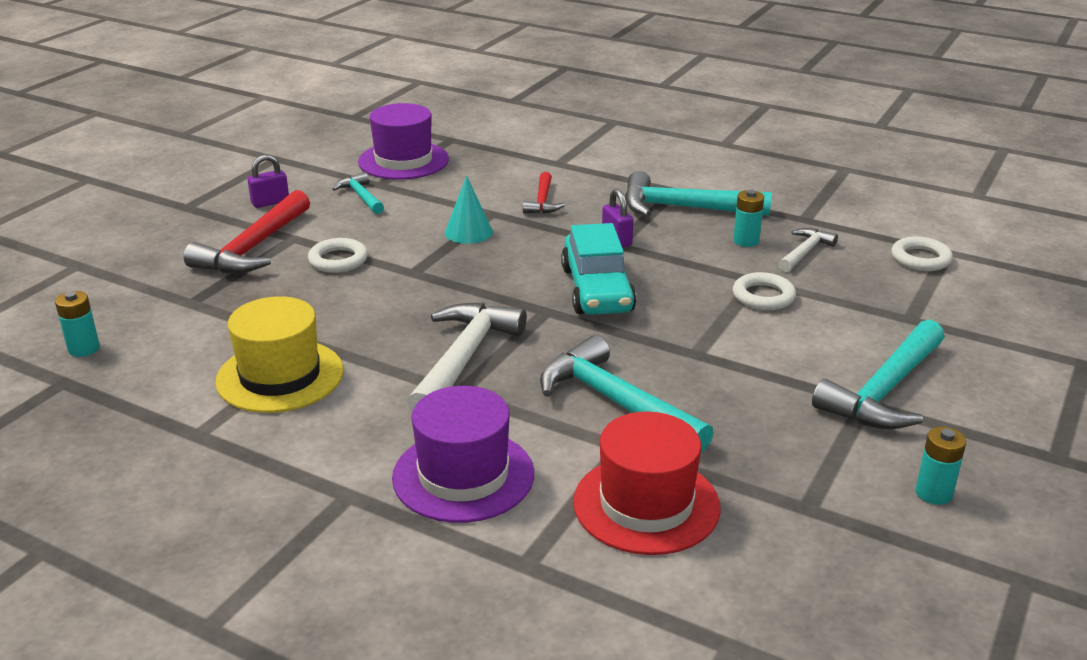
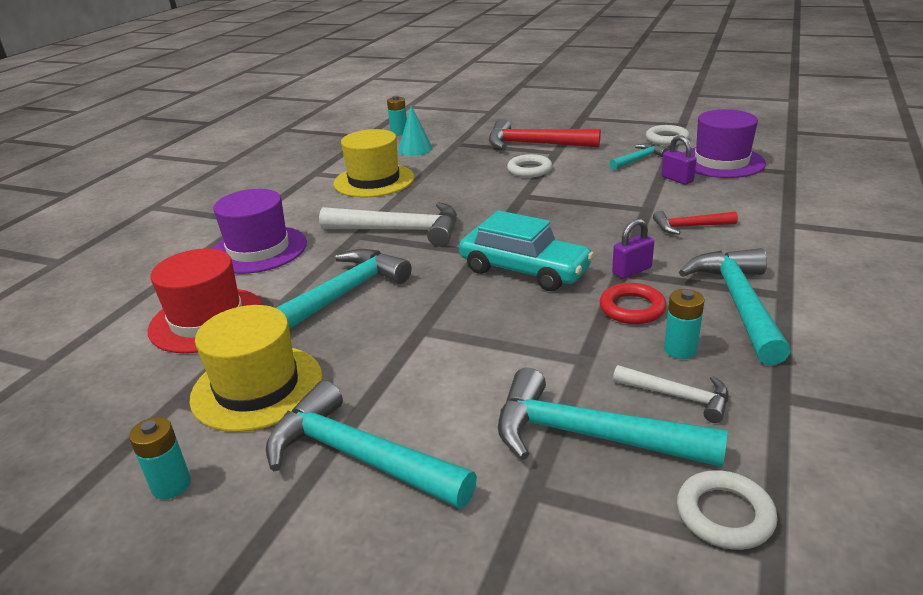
camera: 85 degrees right, 0 degrees up
(270, 202) = (606, 136): purple padlock -> purple padlock (677, 179)
(468, 232) = (603, 205): turquoise cone -> turquoise cone (415, 149)
(597, 290) = (524, 270): turquoise car -> turquoise car turned 135 degrees counterclockwise
(681, 249) = (632, 308): none -> red ring
(763, 296) = (547, 366): white ring -> white ring (667, 139)
(787, 453) = (257, 387): none -> yellow hat
(851, 290) = (589, 436): none -> turquoise hammer

